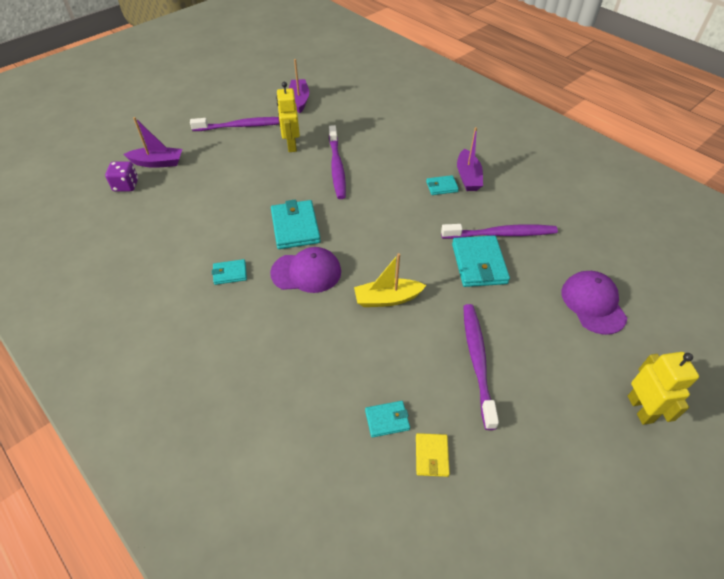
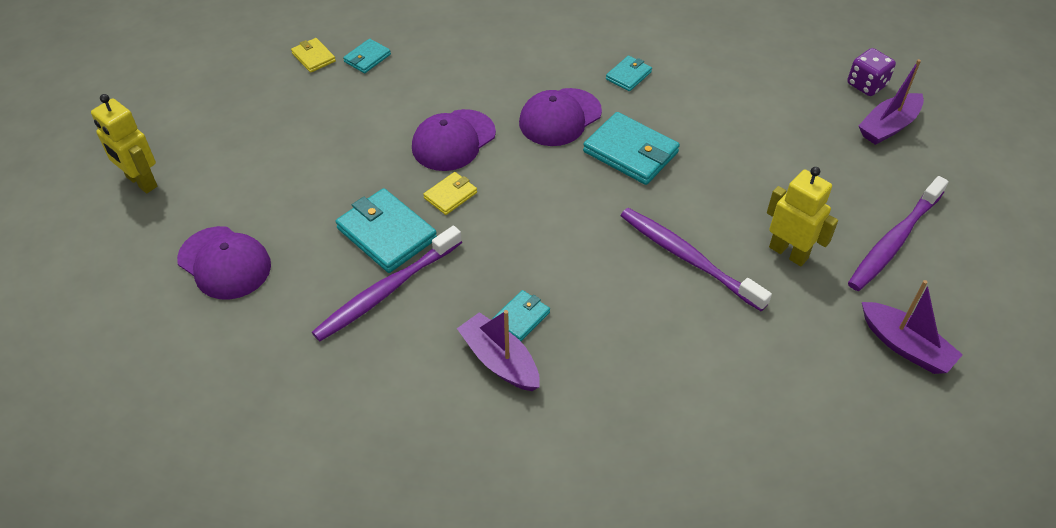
camera: 140 degrees right, 0 degrees up
(387, 299) = (453, 140): yellow boat -> purple cap
(422, 264) = (450, 195): none -> yellow wallet
(477, 361) = (321, 137): purple toothbrush -> none

